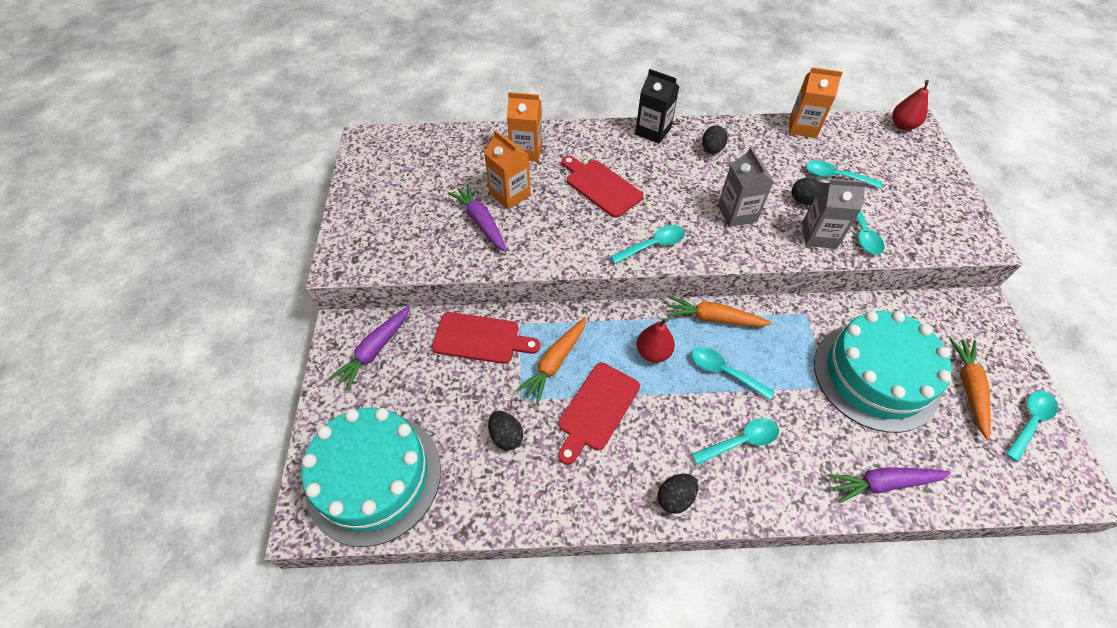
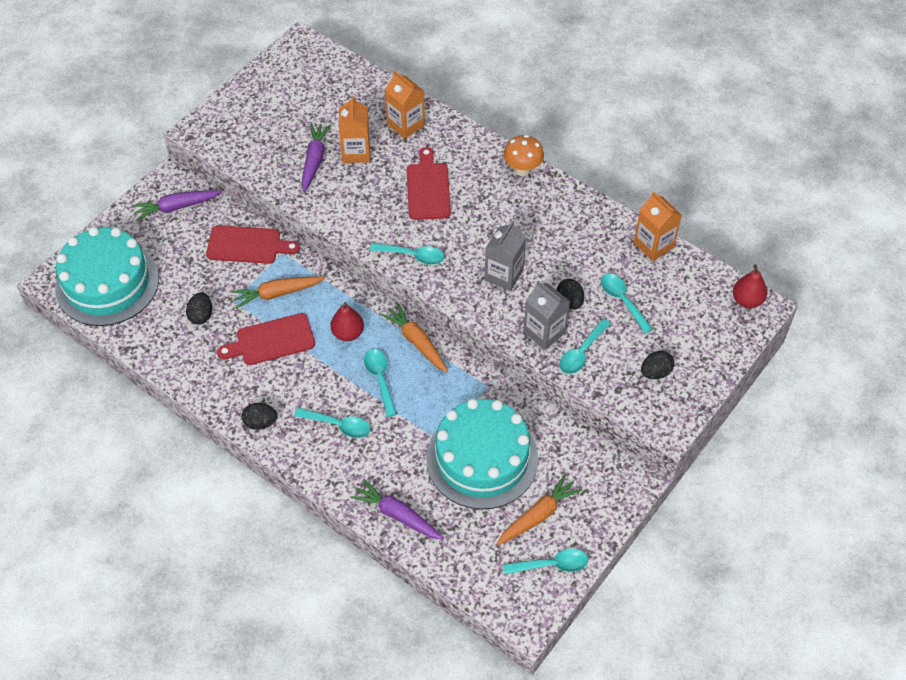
camera: 40 degrees right, 0 degrees up
(481, 338) = (247, 245): red cutting board -> red cutting board turned 45 degrees counterclockwise
(653, 131) = (522, 170): black carton -> orange mushroom
(712, 149) = (550, 214): black egg -> black egg (655, 372)

